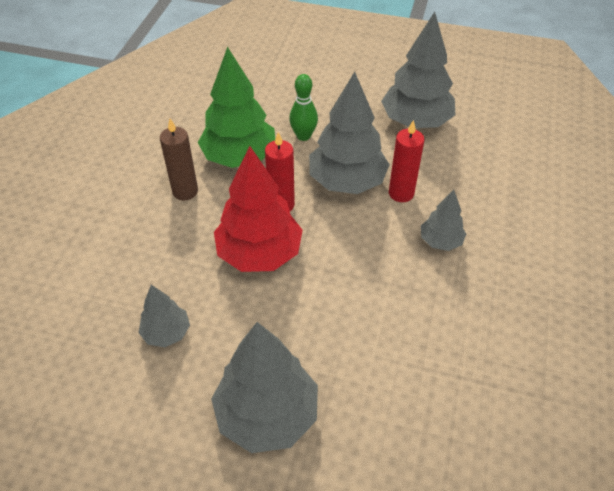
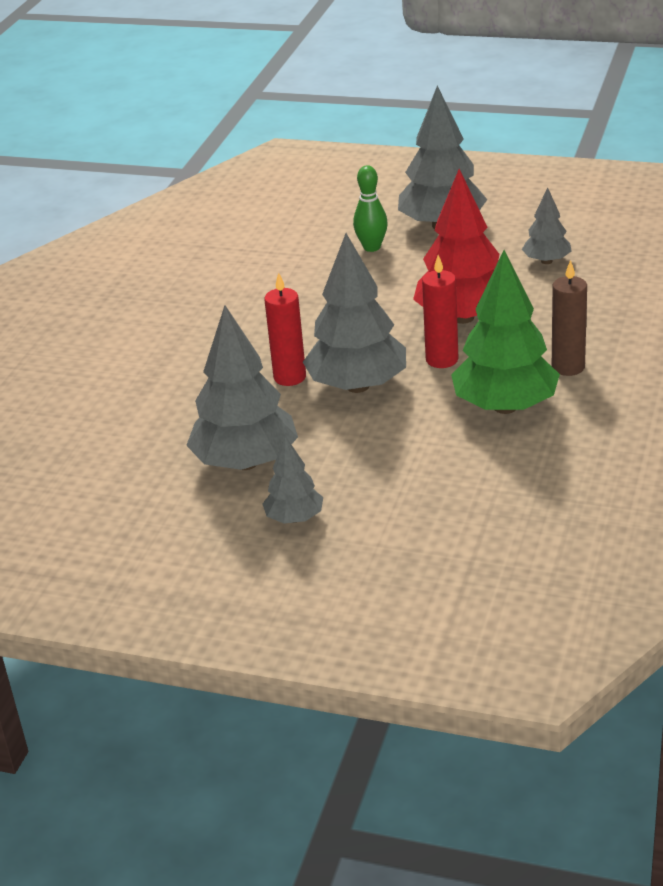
camera: 175 degrees left, 15 degrees down
(303, 136) = (416, 436): green bowling pin -> green bowling pin (372, 247)
(440, 241) = (256, 336): grey tree -> grey tree (294, 518)

